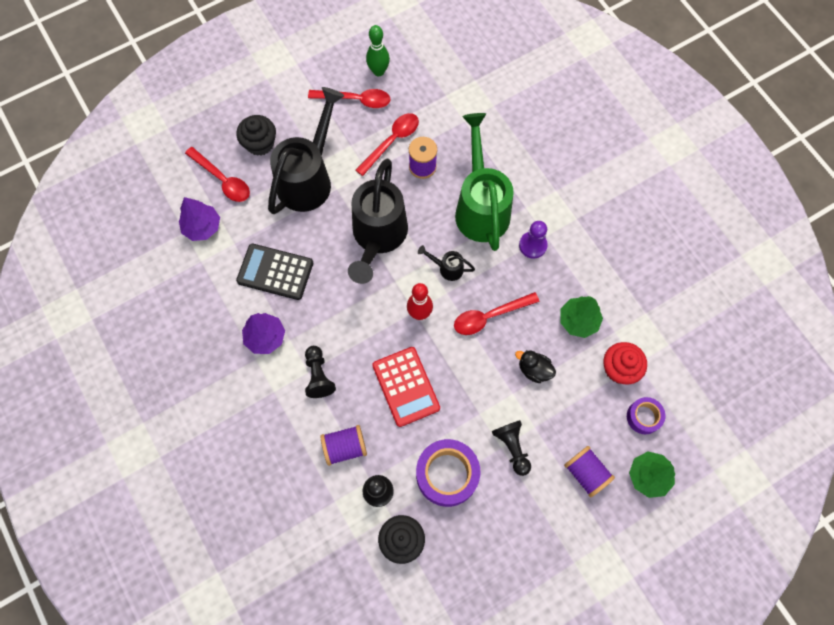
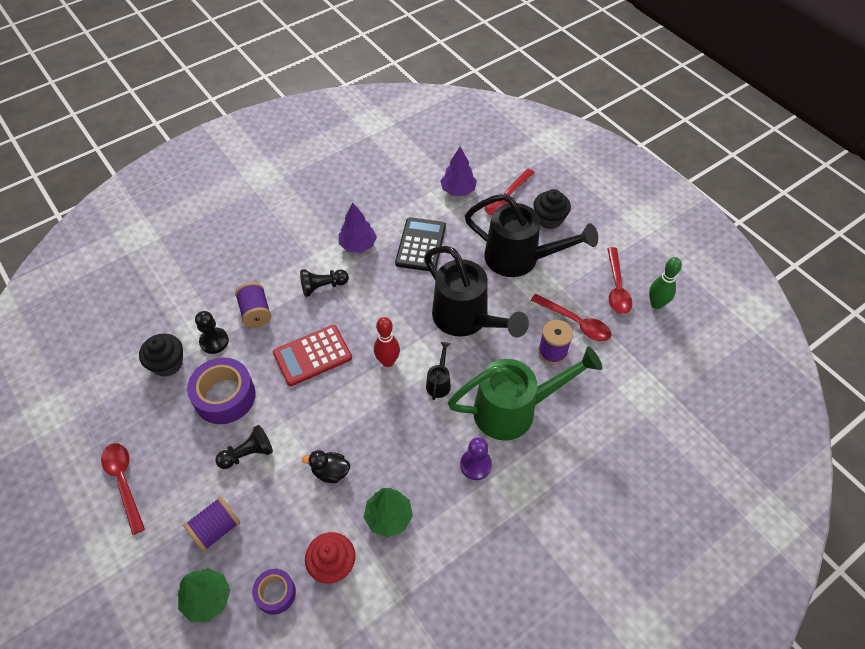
camera: 85 degrees right, 15 degrees down
(378, 237) = (466, 320): black watering can -> black watering can turned 135 degrees counterclockwise
(489, 316) = (388, 425): red spoon -> red spoon (124, 482)
(534, 370) = (330, 472): black duck -> black duck turned 105 degrees counterclockwise

